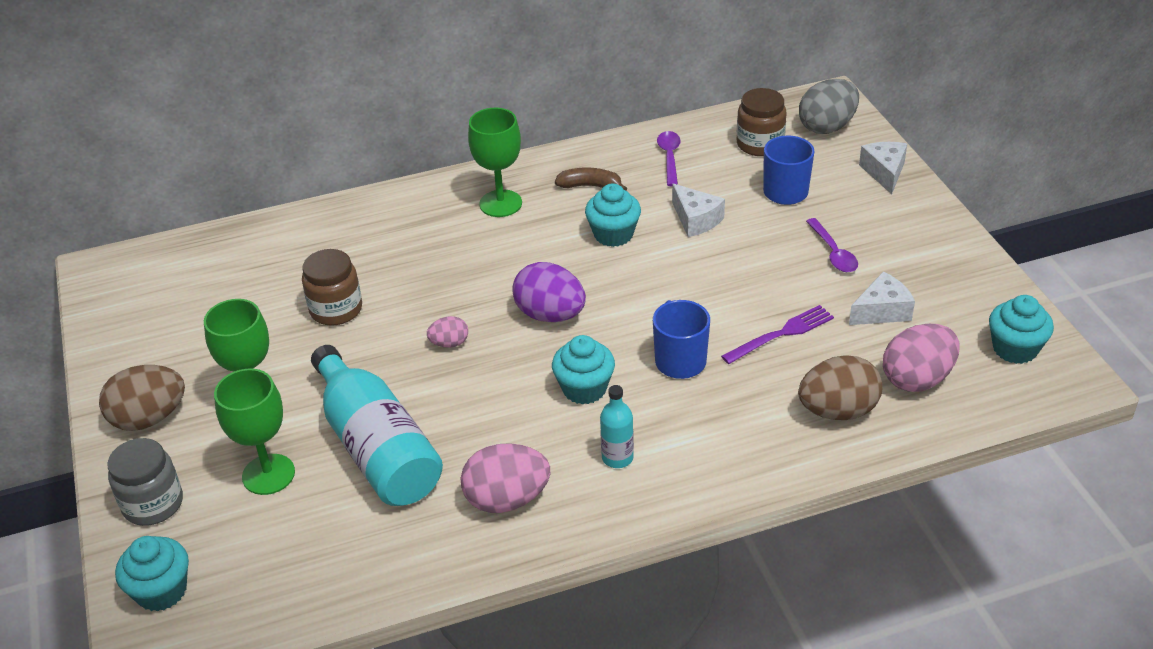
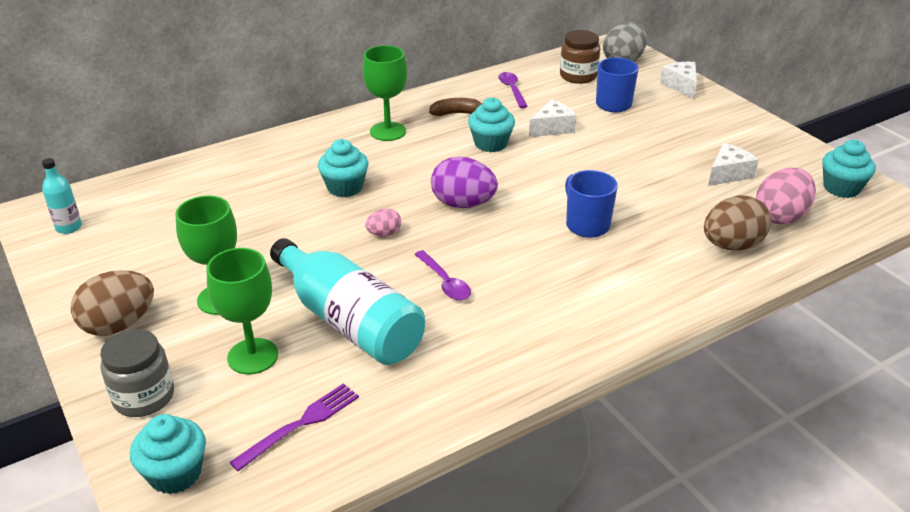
camera: 15 degrees left, 5 degrees down
(336, 309) = (272, 220): brown jar -> none
(507, 499) = (485, 347): pink egg -> none
(584, 388) = (516, 254): turquoise cupcake -> turquoise cupcake (345, 187)
(617, 458) = (568, 302): turquoise bottle -> turquoise bottle (69, 227)
(696, 220) = (552, 128): white cheese -> white cheese turned 75 degrees counterclockwise
(782, 333) = (659, 197): purple fork -> purple fork (301, 423)
(833, 253) = (670, 139): purple spoon -> purple spoon (445, 282)

